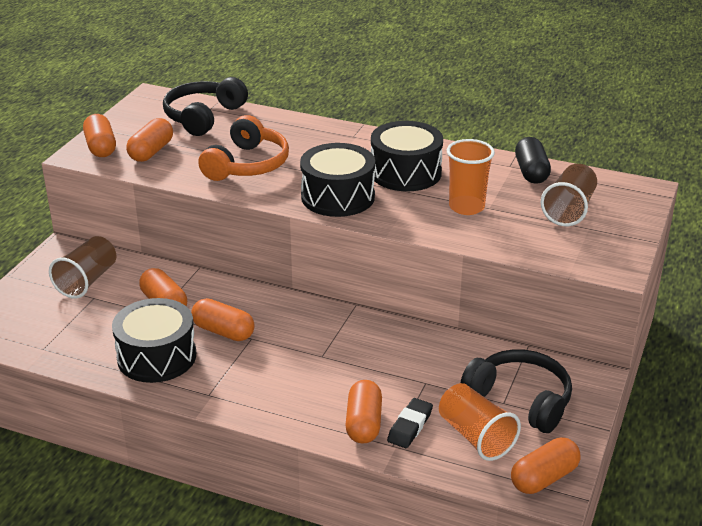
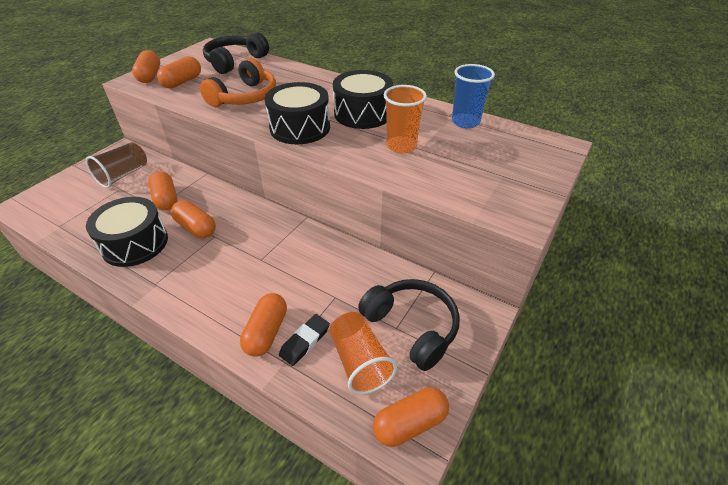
camera: 10 degrees right, 10 degrees up
(531, 172) = (465, 122): black capsule -> blue cup
(569, 210) = (489, 157): brown cup -> none

